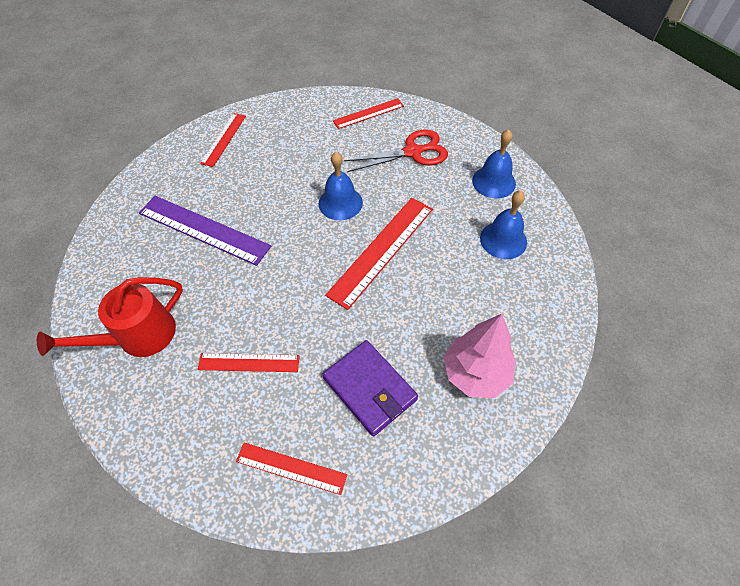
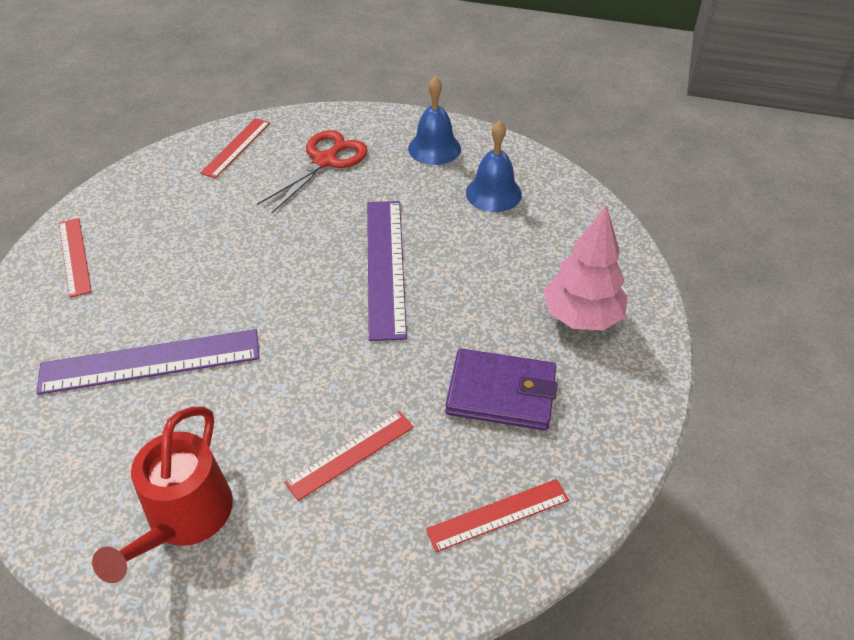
camera: 40 degrees left, 10 degrees down
(340, 203) = (294, 247): blue bell -> none
(381, 250) = (385, 266): red ruler -> purple ruler

